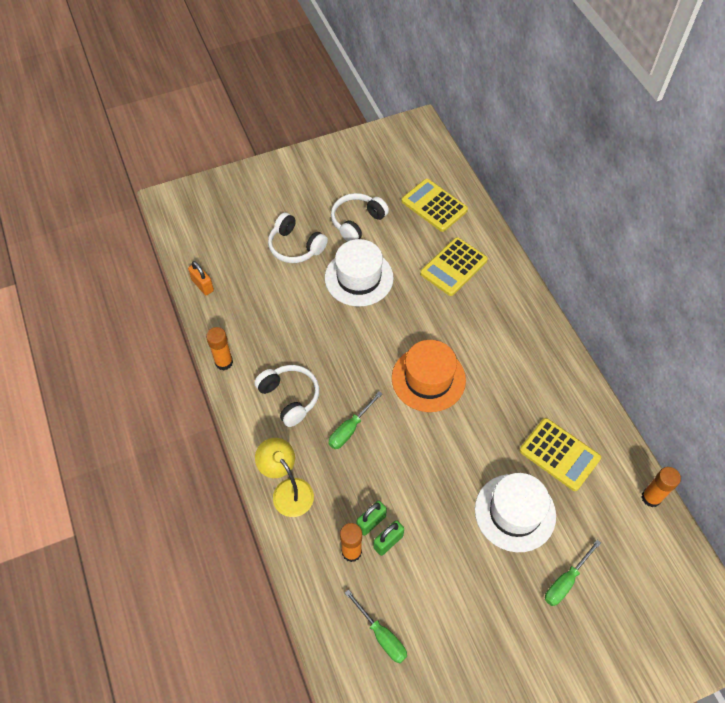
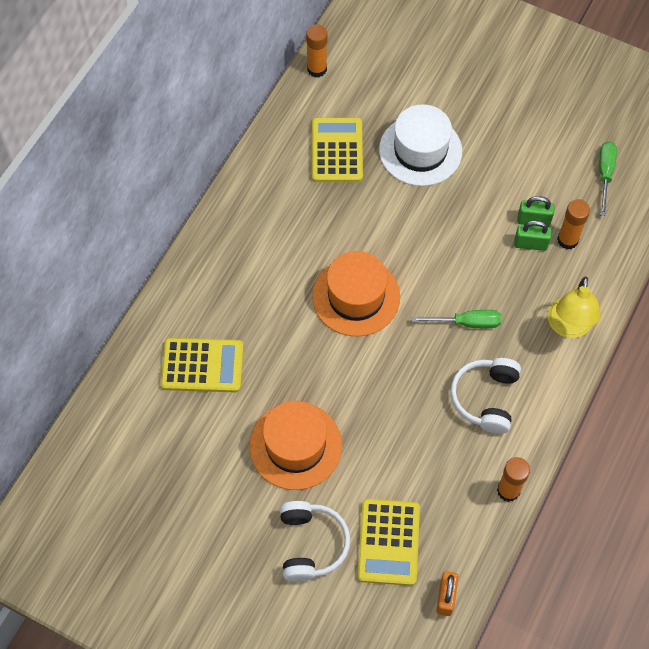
camera: 130 degrees left, 5 degrees up
(357, 222) = (221, 507): white headphones -> none
(359, 278) = (295, 446): white hat -> orange hat
(434, 205) = (130, 444): yellow calculator -> yellow calculator (388, 542)
(566, 581) = (443, 86): green screwdriver -> none

